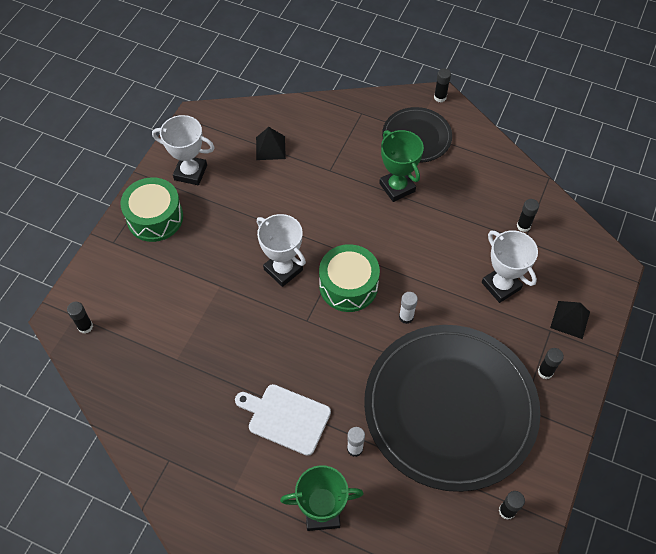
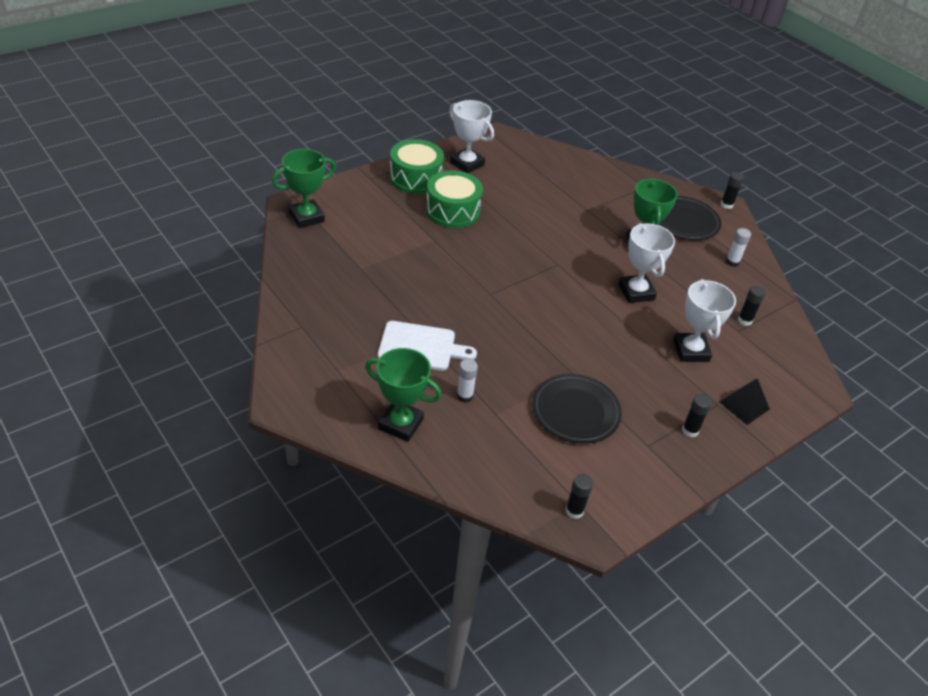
camera: 25 degrees right, 15 degrees down
(85, 327) = (306, 217): black glue stick -> green trophy
(270, 148) = (546, 176): black pyramid -> none
(283, 269) = (496, 253): white trophy -> white trophy (636, 292)
(286, 418) = (421, 347): white cutting board -> white cutting board turned 135 degrees clockwise
(348, 285) = (545, 288): green drum -> green drum (452, 211)
(406, 317) = (582, 331): white glue stick -> white glue stick (732, 262)
(450, 408) = (575, 411): black plate -> black plate, size x0.49

